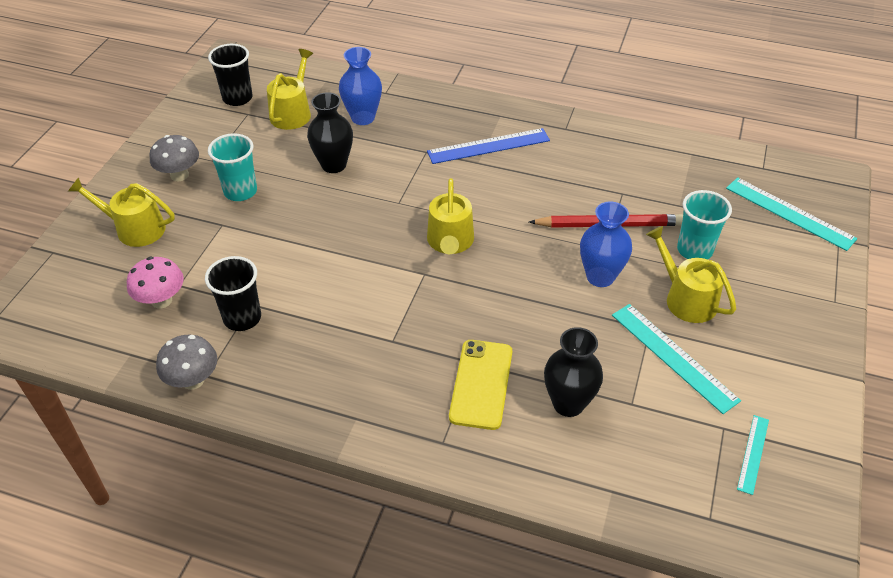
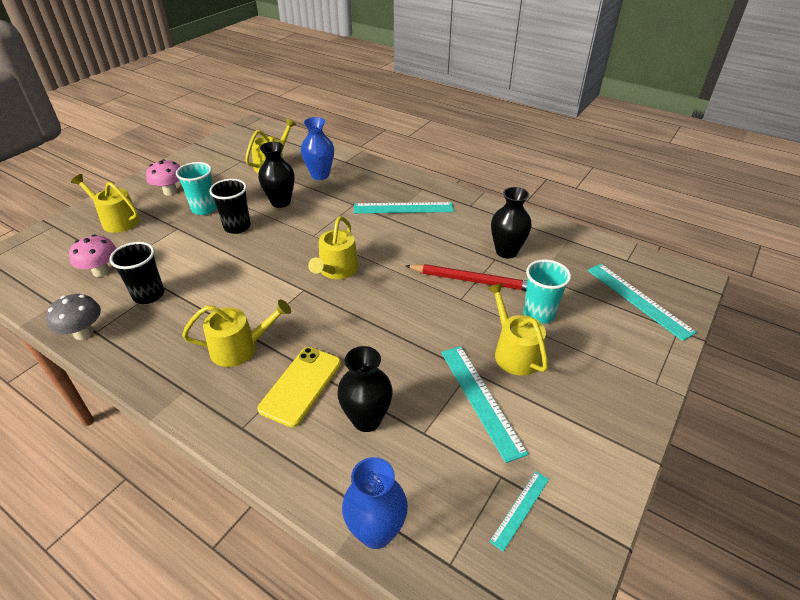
camera: 15 degrees right, 5 degrees down
(179, 175) = (170, 191): grey mushroom -> pink mushroom
(237, 98) = (241, 150): black cup -> black cup (237, 227)
(390, 357) = (240, 348): none -> yellow watering can
(488, 146) = (403, 208): blue ruler -> turquoise ruler
(600, 277) = (446, 319): blue vase -> blue vase (376, 532)
(631, 181) = (506, 251): none -> black vase

